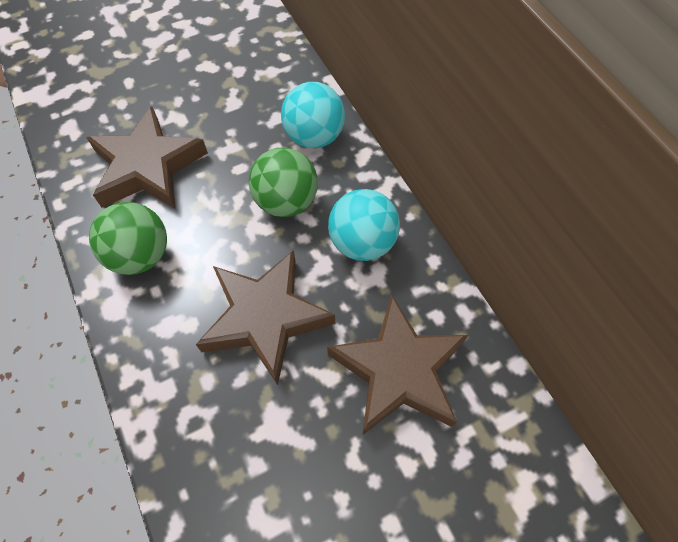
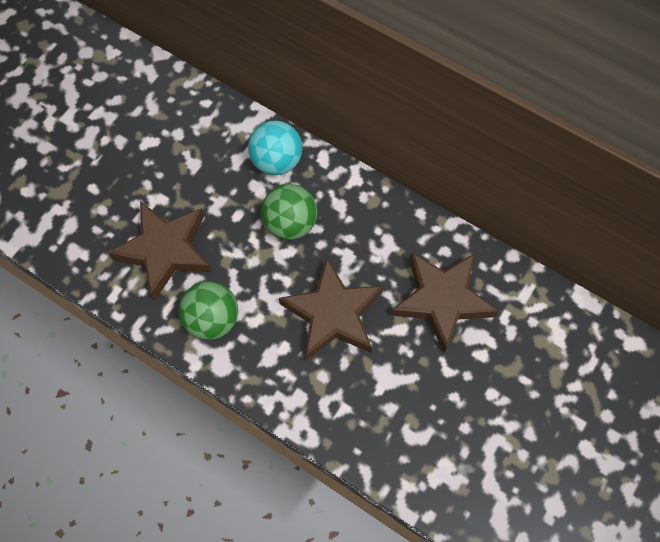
camera: 30 degrees left, 5 degrees up
(362, 242) = (364, 225): turquoise ball -> none

